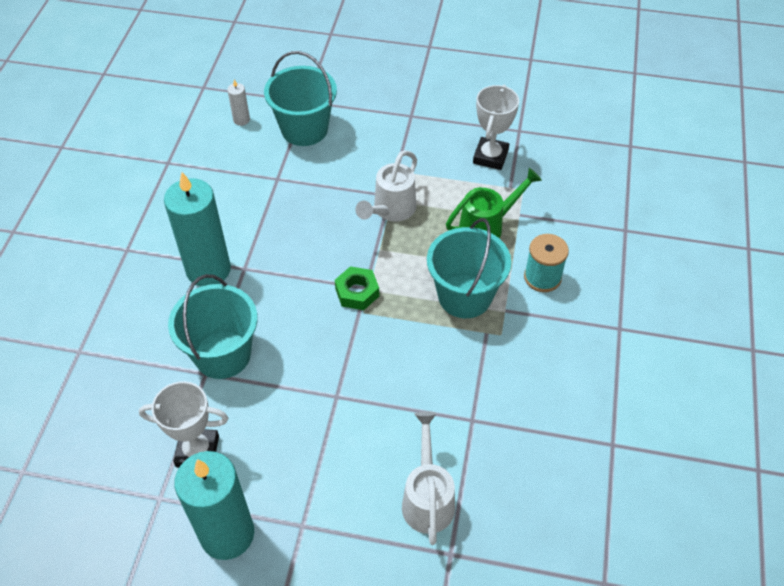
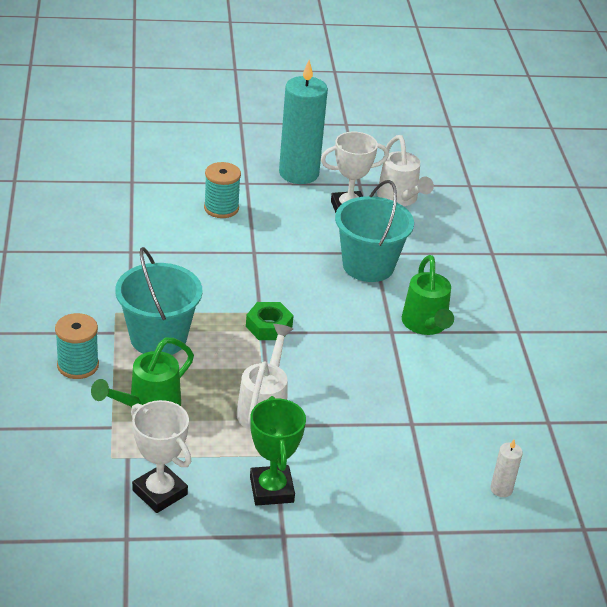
camera: 160 degrees right, 15 degrees down
(208, 270) = (425, 325): turquoise candle -> green watering can
(304, 129) = (414, 490): turquoise bucket -> none
(350, 478) = (221, 208): none -> turquoise spool
(408, 146) = (271, 489): none -> green trophy
(427, 498) = (157, 205): white watering can -> white watering can (400, 198)
(490, 157) = (160, 492): white trophy -> white trophy turned 45 degrees counterclockwise

